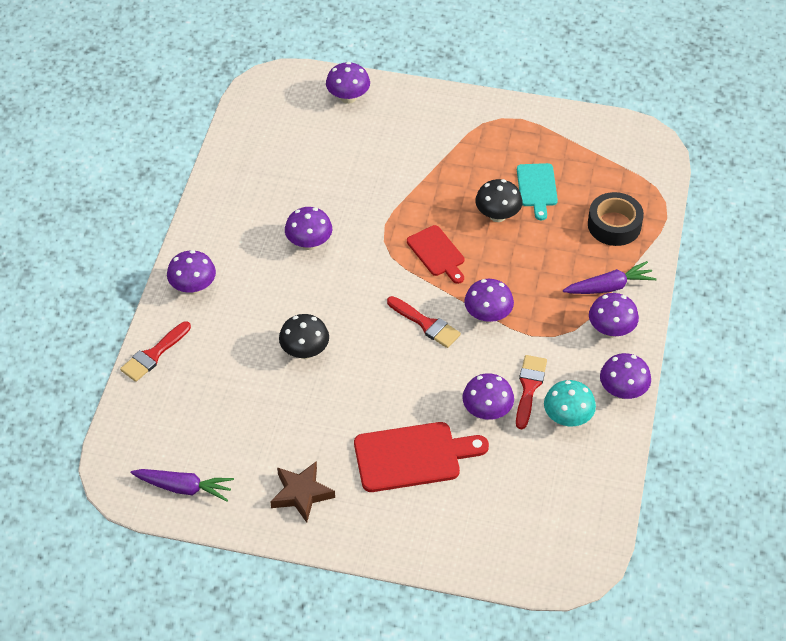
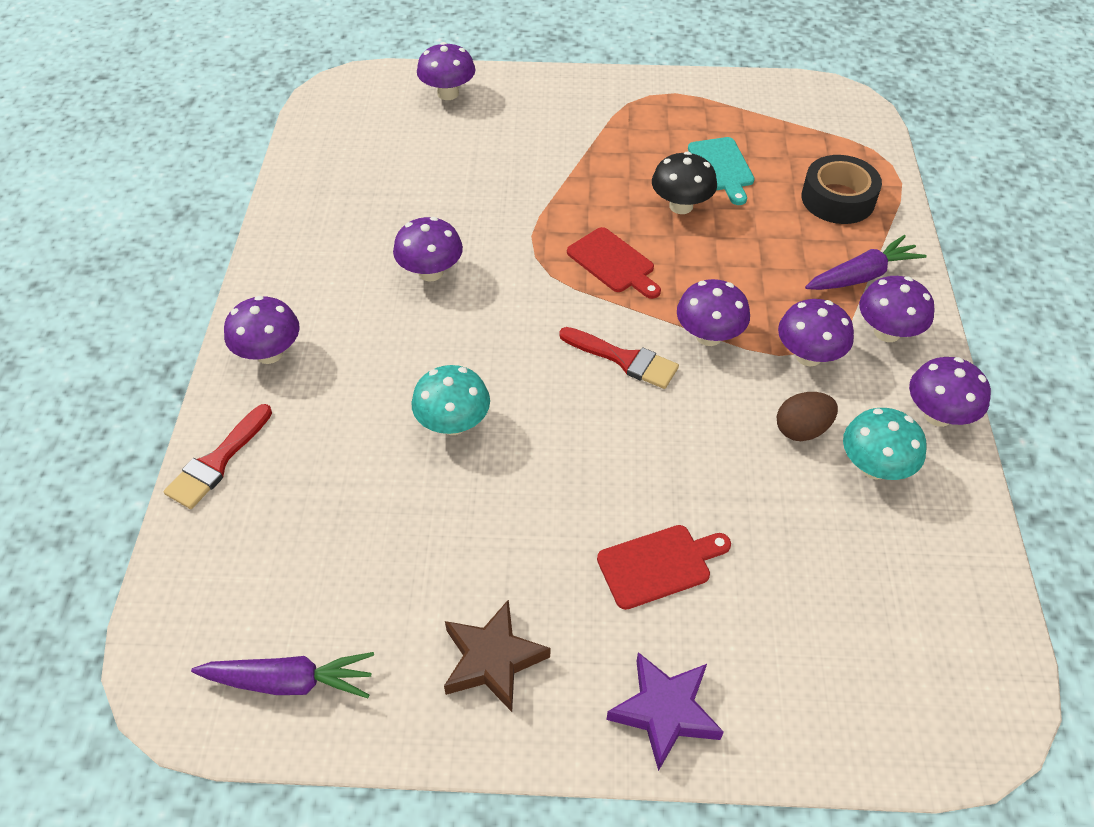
camera: 10 degrees left, 0 degrees up
(305, 351) = (453, 423): black mushroom -> turquoise mushroom
(394, 536) = (665, 712): none -> purple star
(412, 456) = (658, 565): red cutting board -> red cutting board, size x0.62
(487, 411) = (751, 474): purple mushroom -> purple mushroom (808, 356)
(529, 387) = (802, 429): red brush -> brown egg

